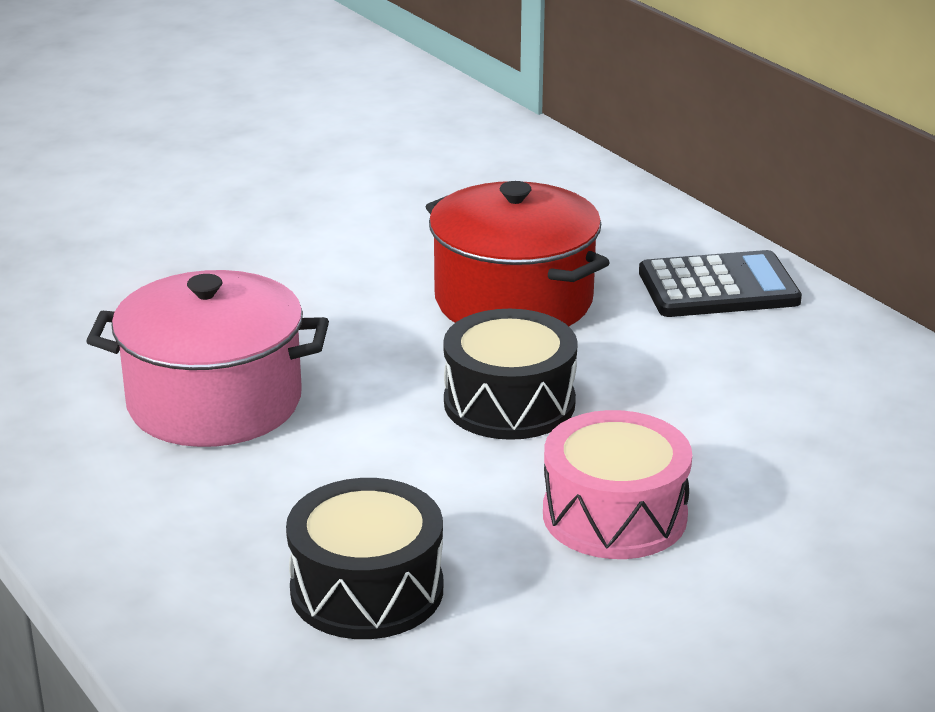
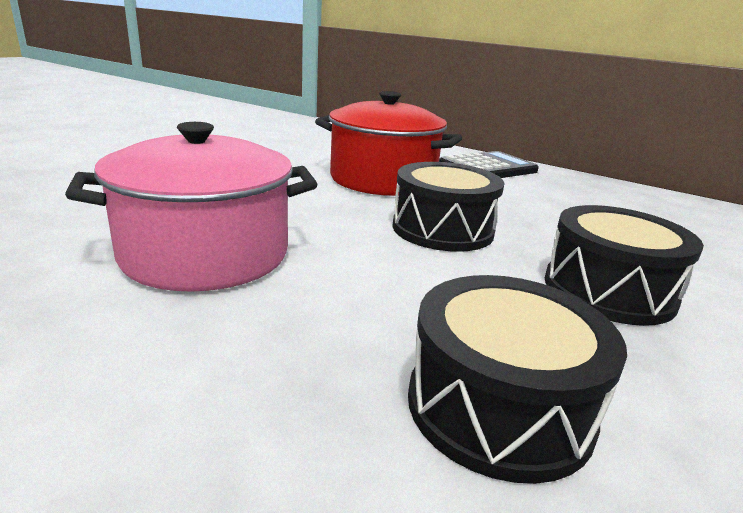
camera: 25 degrees left, 5 degrees down
(614, 515) = (608, 290): pink drum -> black drum

